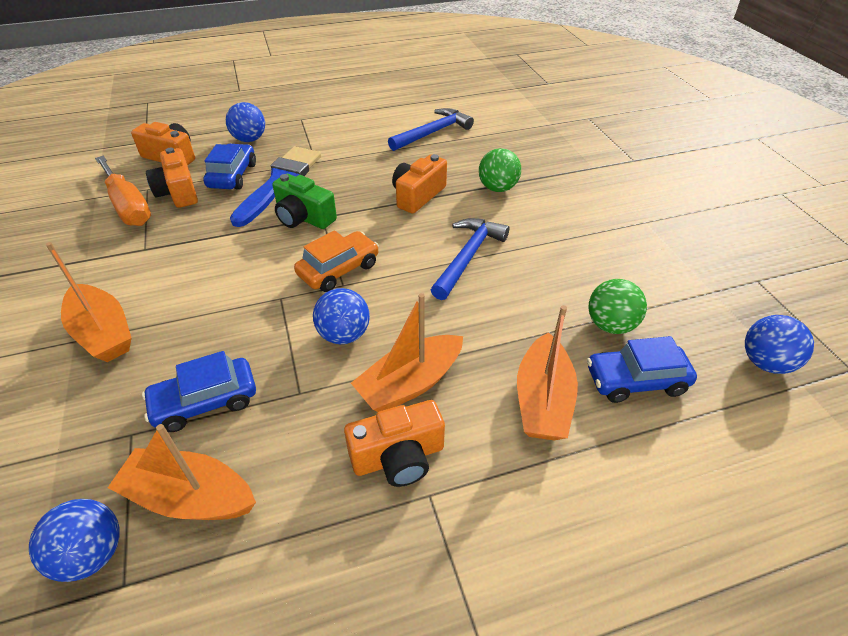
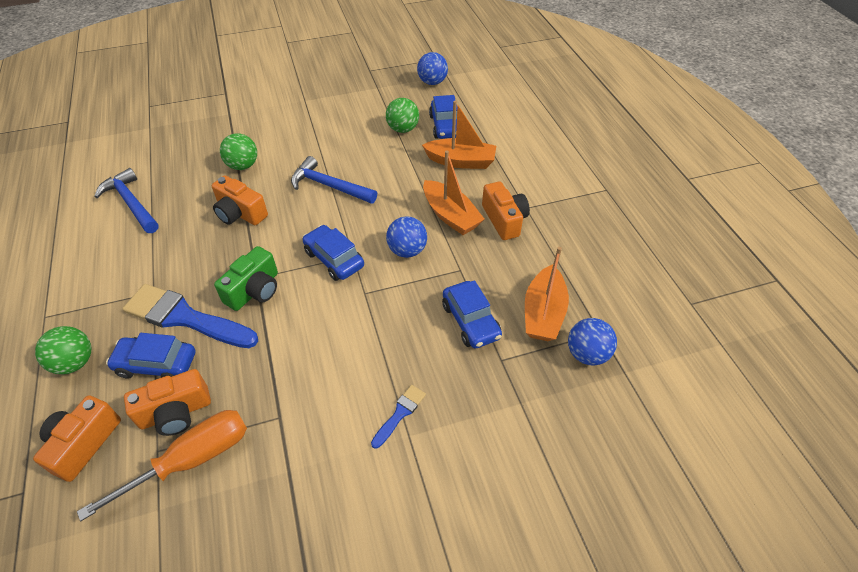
camera: 90 degrees left, 5 degrees up
(103, 333) = (400, 414): orange boat -> blue brush
(249, 139) = (75, 362): blue ball -> green ball
(339, 270) = (334, 259): orange car -> blue car

